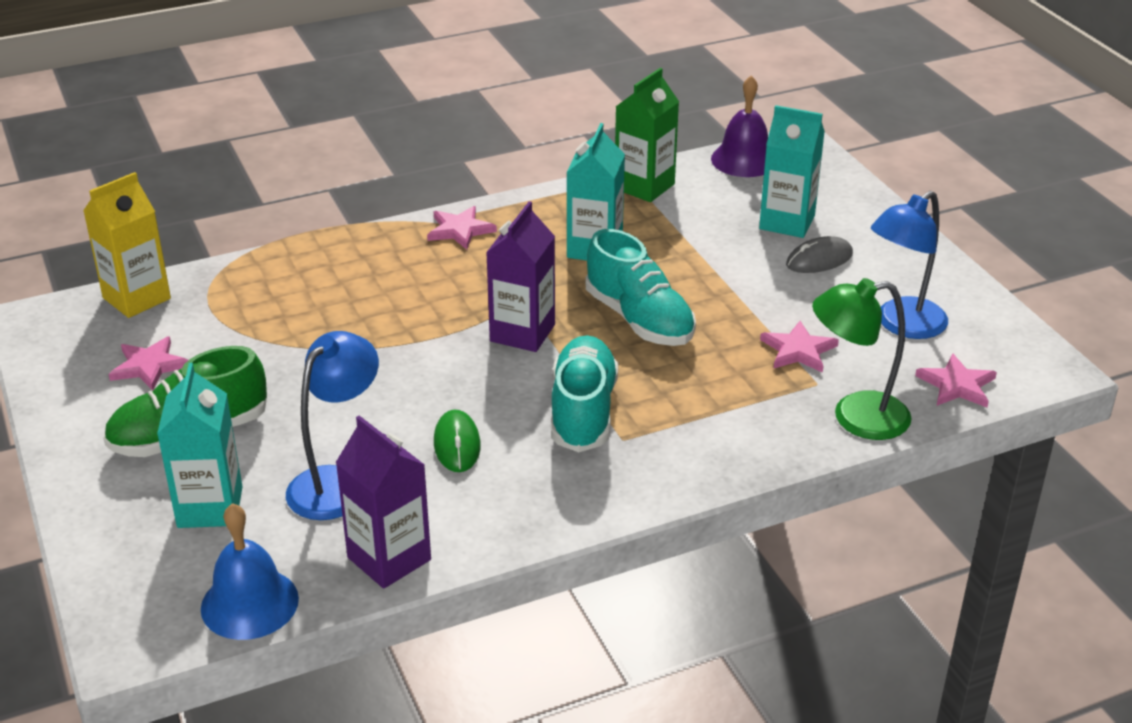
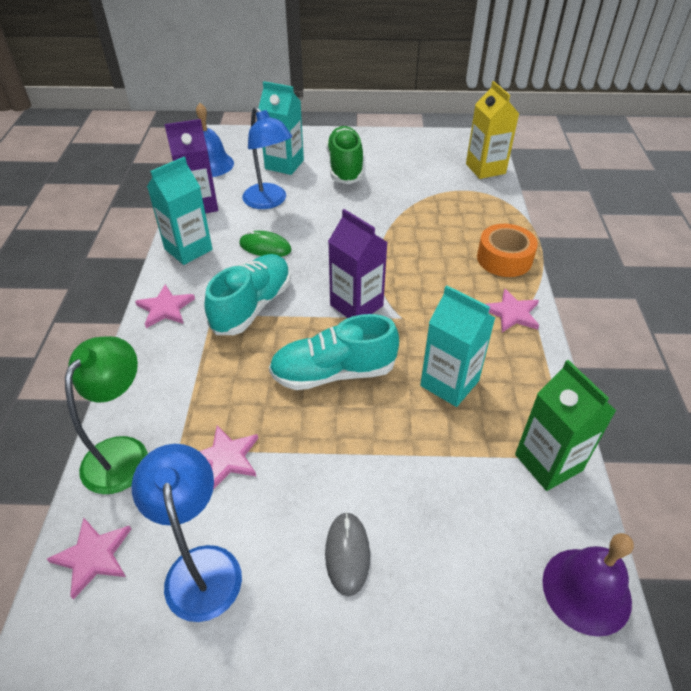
camera: 115 degrees right, 10 degrees up
(149, 366) = (414, 164): pink star -> pink star (165, 308)
(360, 249) = (504, 259): none -> orange tape
(583, 411) = (252, 306): turquoise shoe -> turquoise shoe turned 90 degrees counterclockwise
(787, 222) = (431, 562): turquoise carton -> turquoise carton (188, 249)

